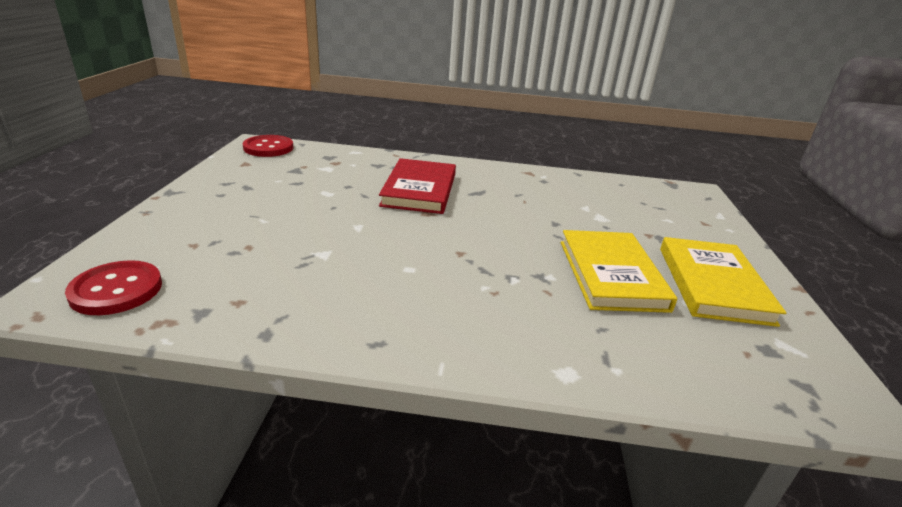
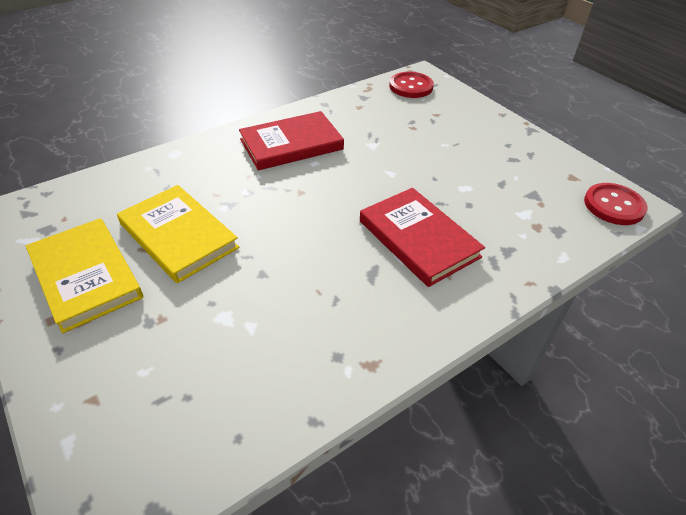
camera: 140 degrees right, 15 degrees up
(402, 300) = (291, 144): none -> red book

